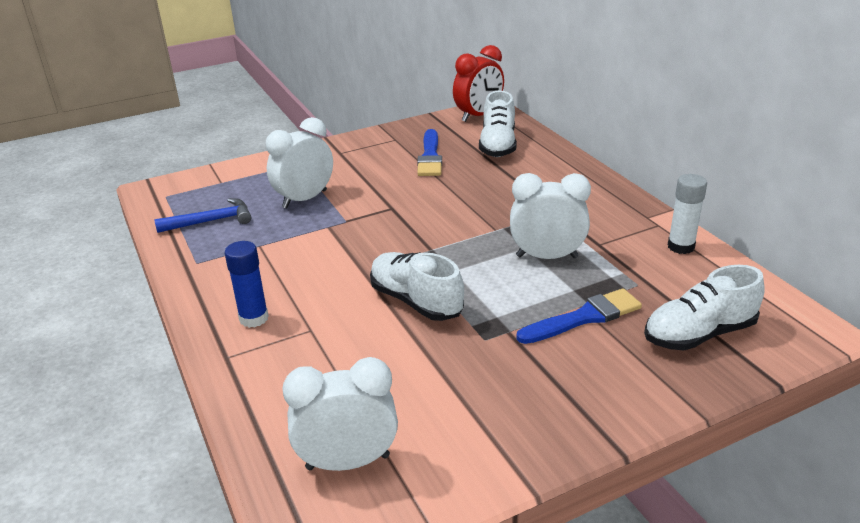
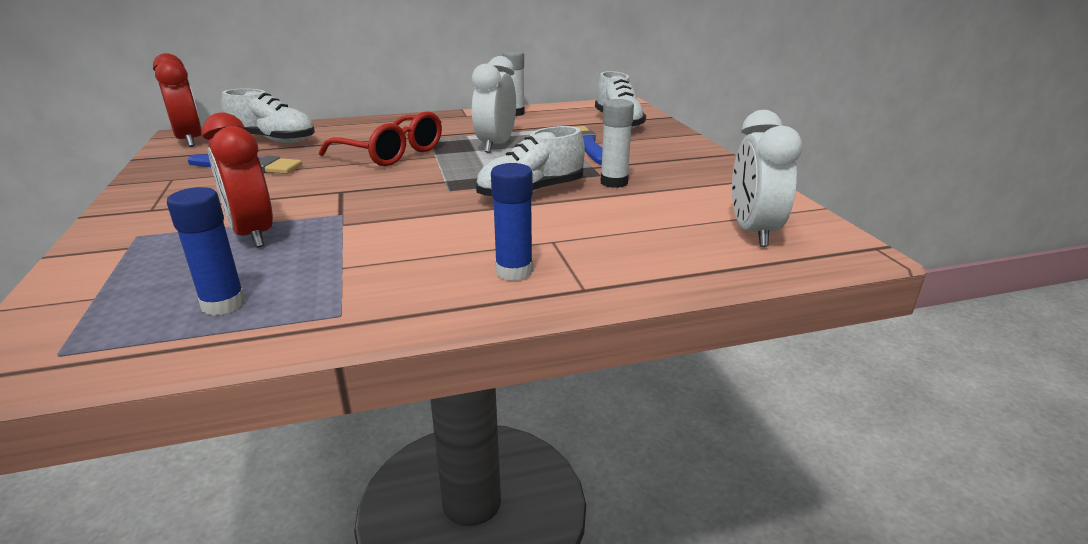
camera: 80 degrees left, 5 degrees down
(211, 221) = (223, 304): blue hammer -> blue glue stick
(304, 199) = (252, 234): white clock -> red clock
(462, 351) = (614, 182): none -> white glue stick
(491, 206) = (392, 153): none -> red glasses

